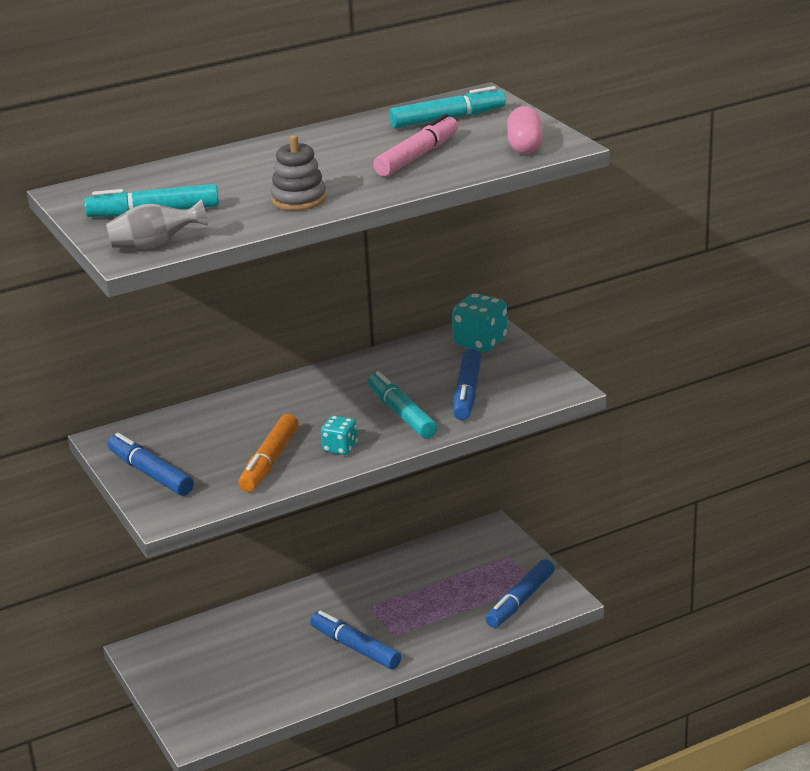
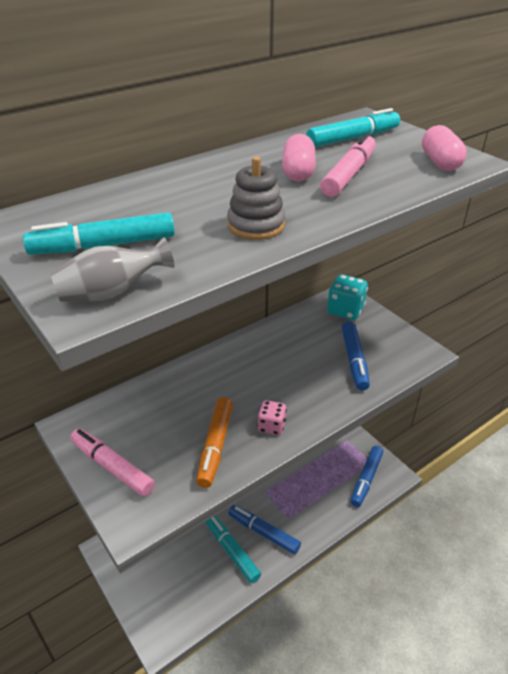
camera: 10 degrees left, 10 degrees up
(150, 473) = (112, 467): blue marker -> pink marker
(340, 448) = (271, 426): turquoise dice -> pink dice
(365, 153) = (298, 172): none -> pink capsule
(401, 414) = (310, 384): turquoise marker -> turquoise marker (232, 551)

